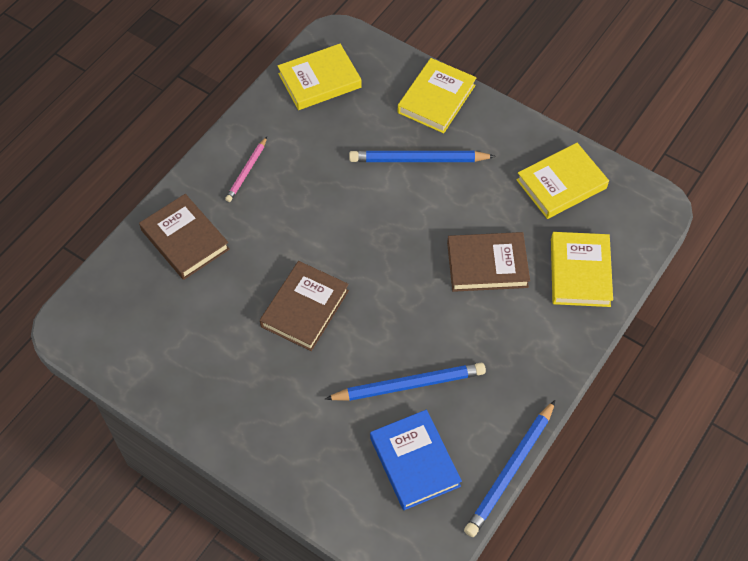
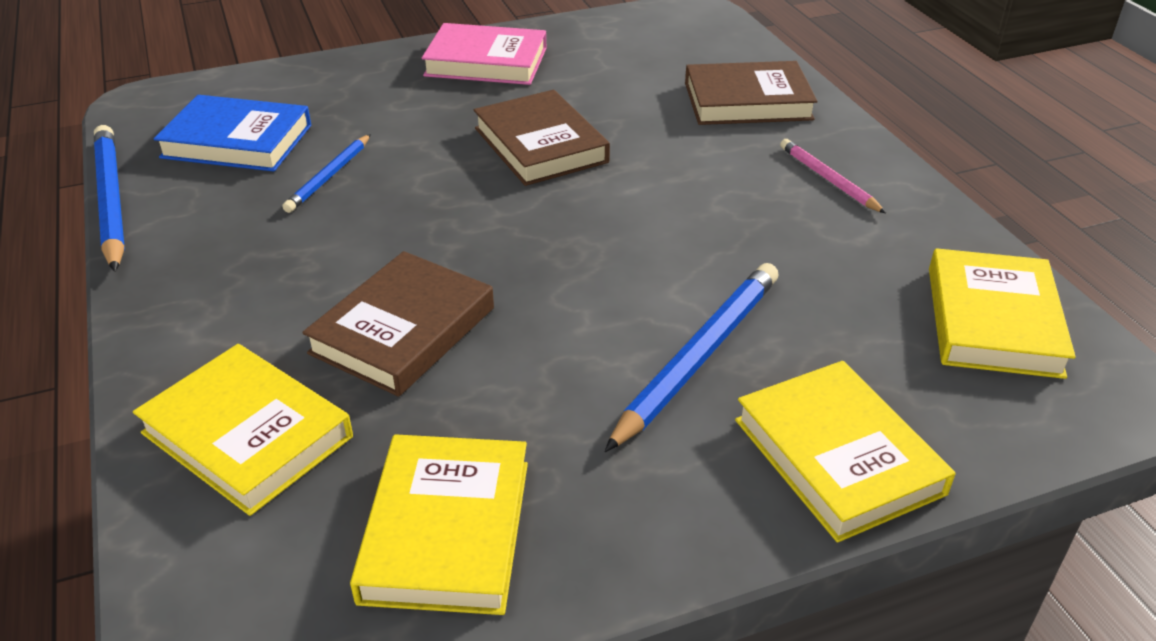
camera: 125 degrees right, 20 degrees down
(227, 401) = (486, 62): none -> pink book
(409, 385) = (328, 176): blue pencil -> blue pencil, size x0.58

